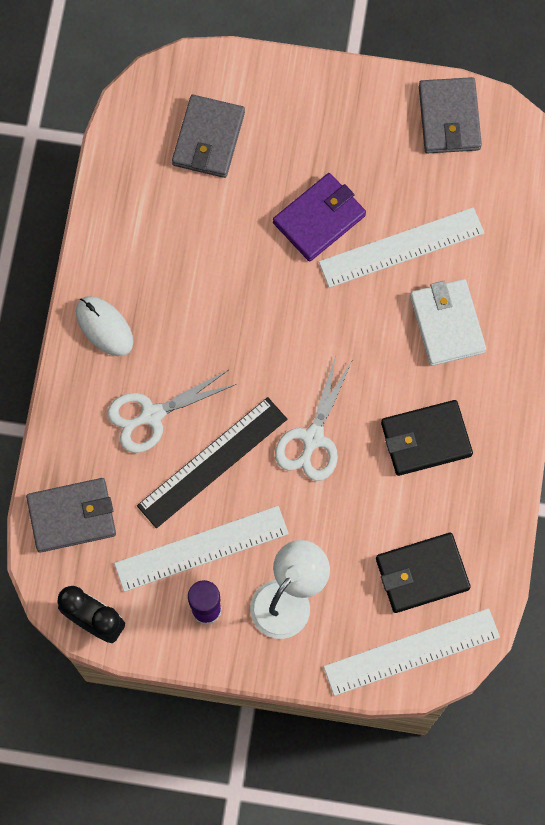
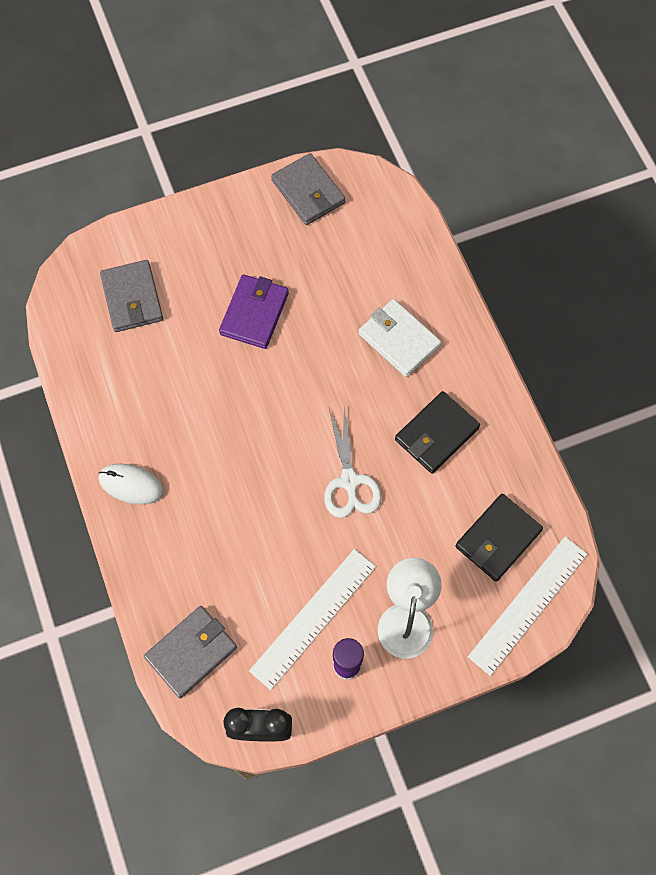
camera: 30 degrees left, 5 degrees down
(152, 415) = (210, 533): white scissors -> none
(212, 462) = (281, 544): black ruler -> none
(401, 247) = (330, 302): white ruler -> none

